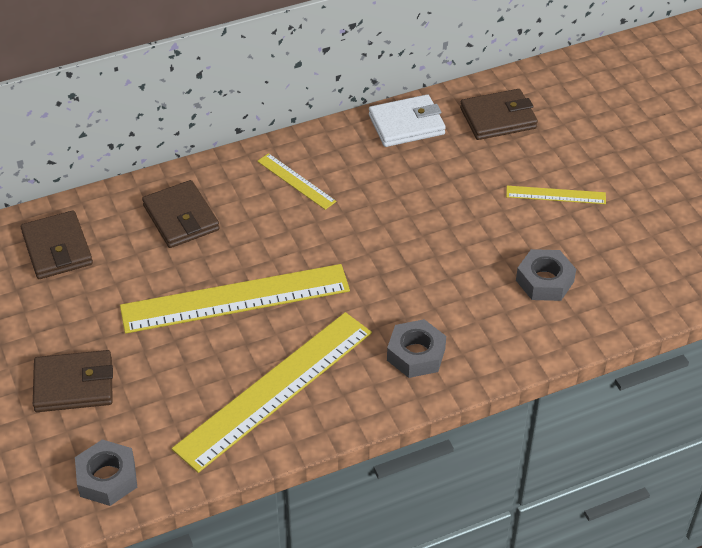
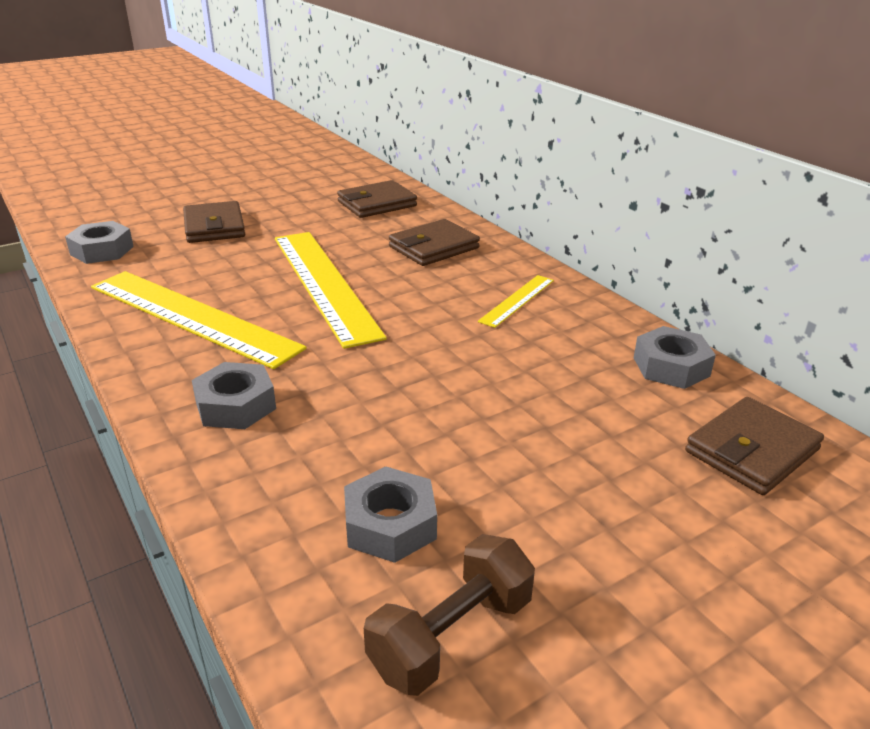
camera: 80 degrees right, 15 degrees down
(406, 124) = (671, 367): white wallet -> grey nut
(498, 118) = (751, 451): brown wallet -> brown wallet turned 75 degrees clockwise
(556, 195) = (604, 529): yellow ruler -> none
(622, 265) = (451, 635): none -> brown dumbbell

